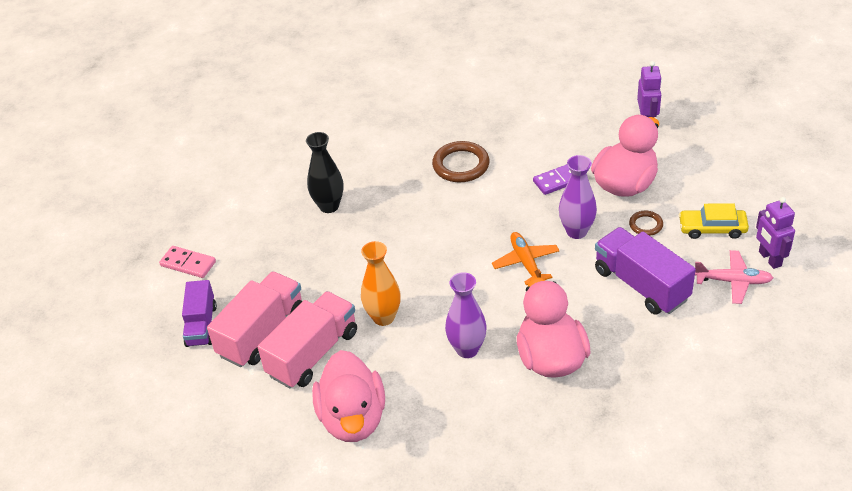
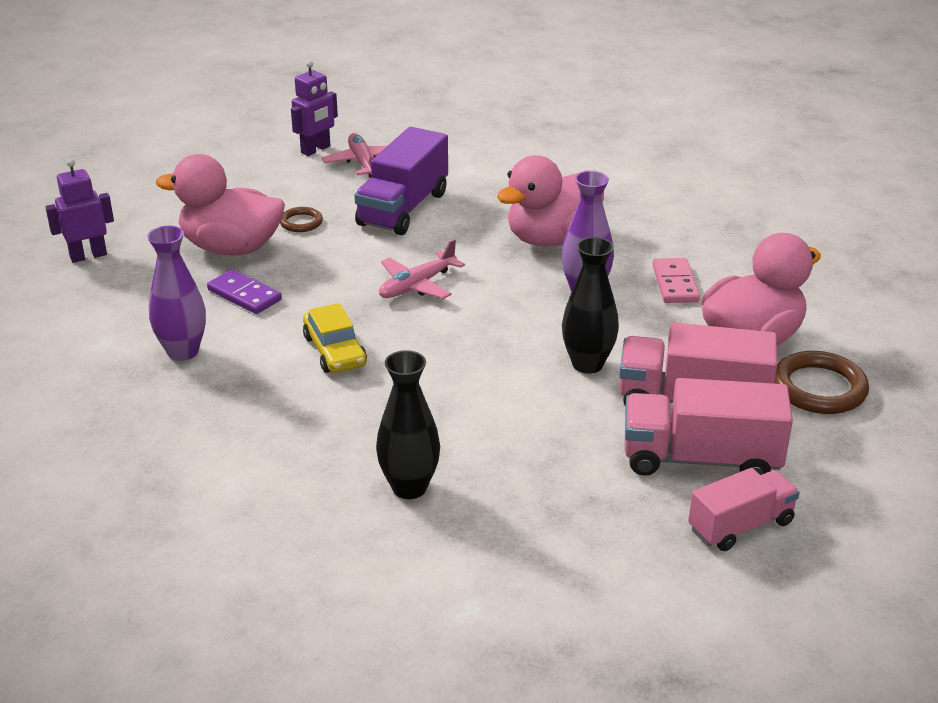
camera: 120 degrees left, 10 degrees down
(188, 263) = (640, 601): pink domino -> pink domino (675, 284)
(201, 325) = (740, 526): purple truck -> pink truck
(383, 317) = (587, 364): orange vase -> black vase
(461, 165) = (247, 384): brown ring -> brown ring (819, 388)
(526, 262) = (417, 285): orange plane -> pink plane
(576, 231) = (339, 263): purple vase -> purple vase (183, 351)
(712, 228) = (285, 184): yellow car -> yellow car (335, 351)

